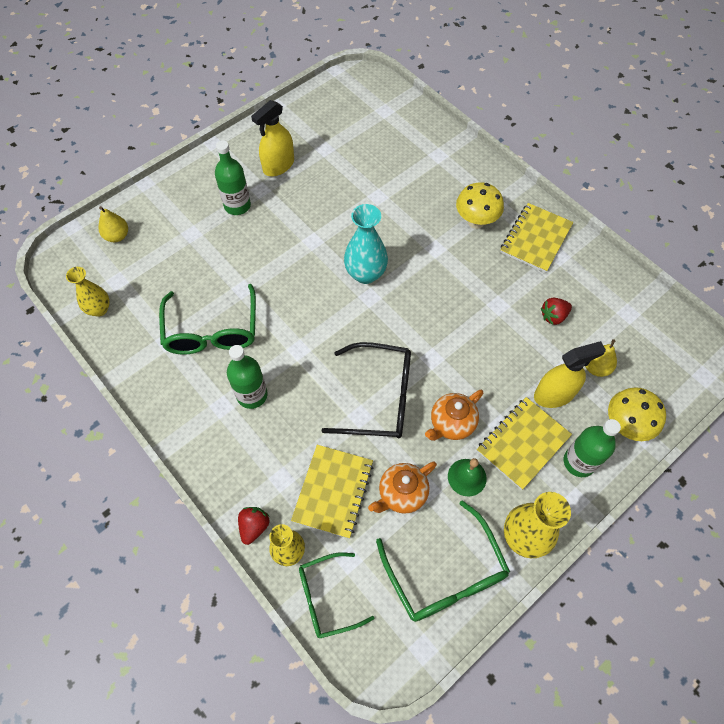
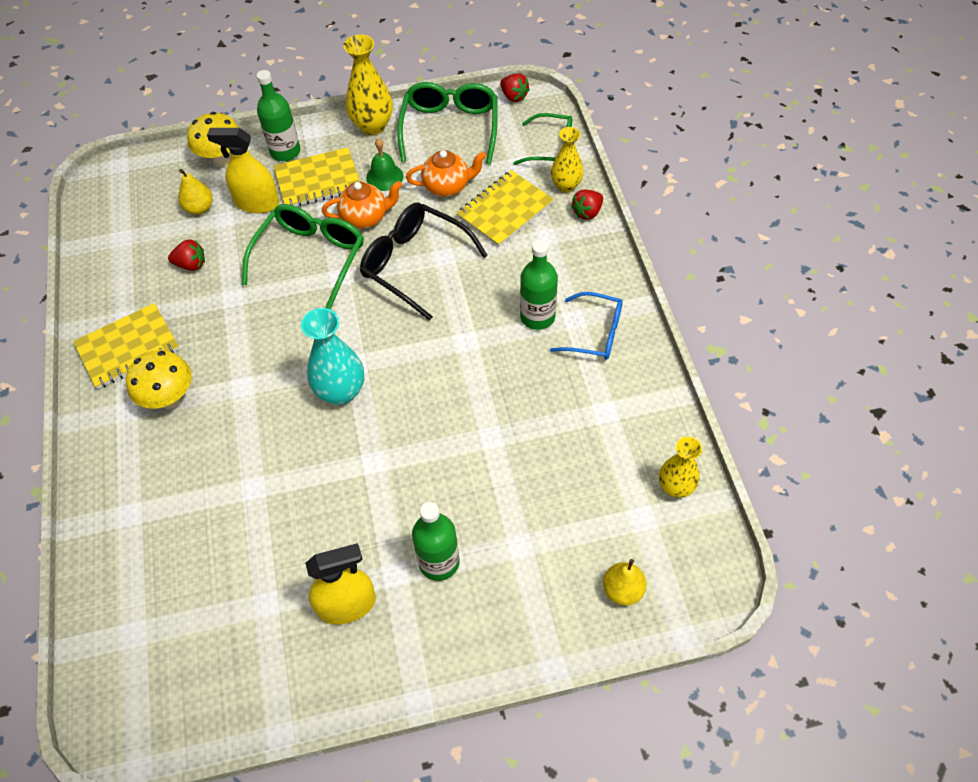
camera: 150 degrees left, 5 degrees down
(198, 401) = (595, 333): none -> blue glasses
(212, 331) = (550, 400): green glasses -> green glasses (311, 258)
(406, 661) = (514, 96): none -> red strawberry

